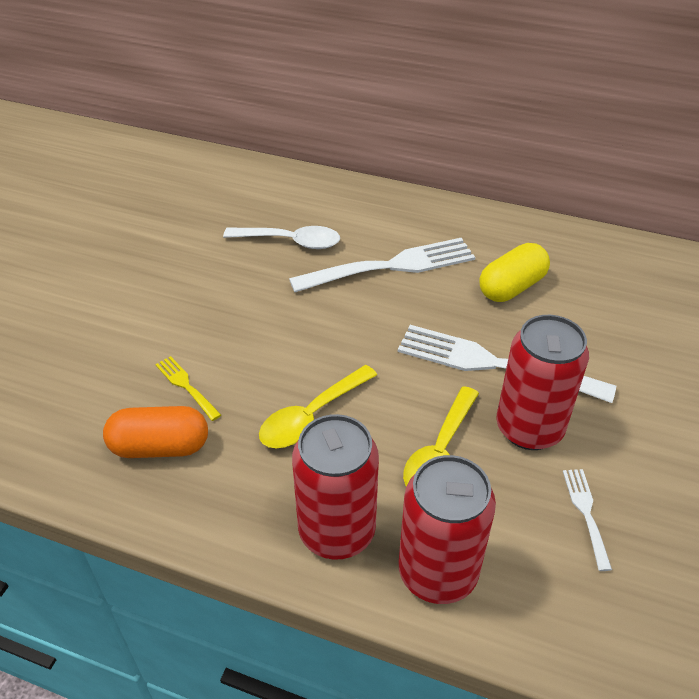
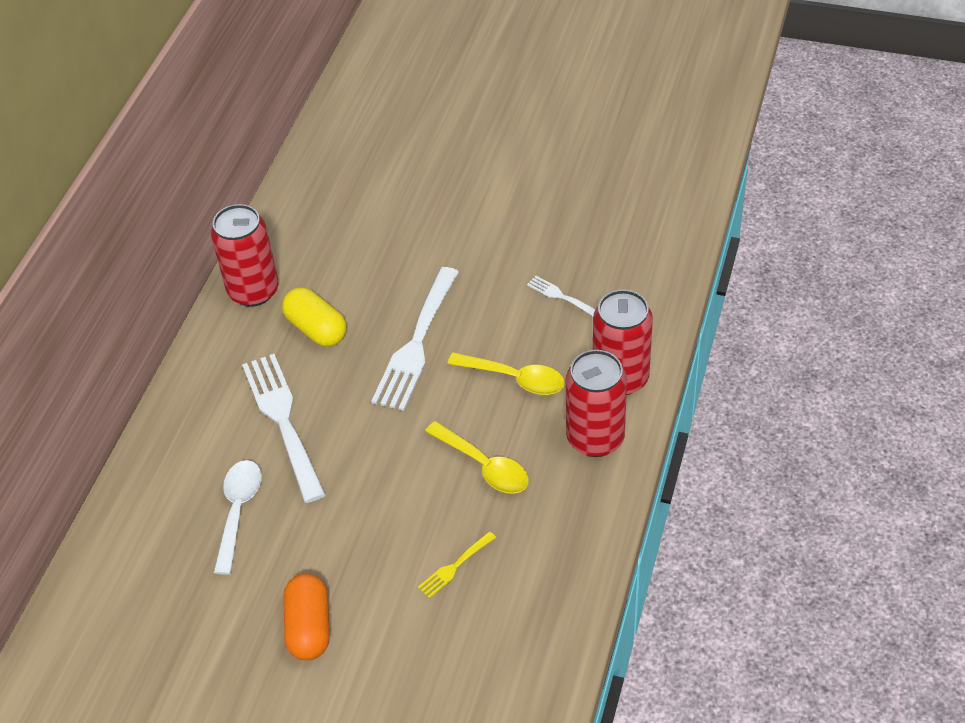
camera: 90 degrees left, 5 degrees up
(160, 447) = (527, 571): orange capsule -> orange capsule (309, 627)
(529, 428) = (486, 324): red can -> red can (253, 291)
(586, 513) = (561, 296): white fork -> white fork turned 45 degrees clockwise

